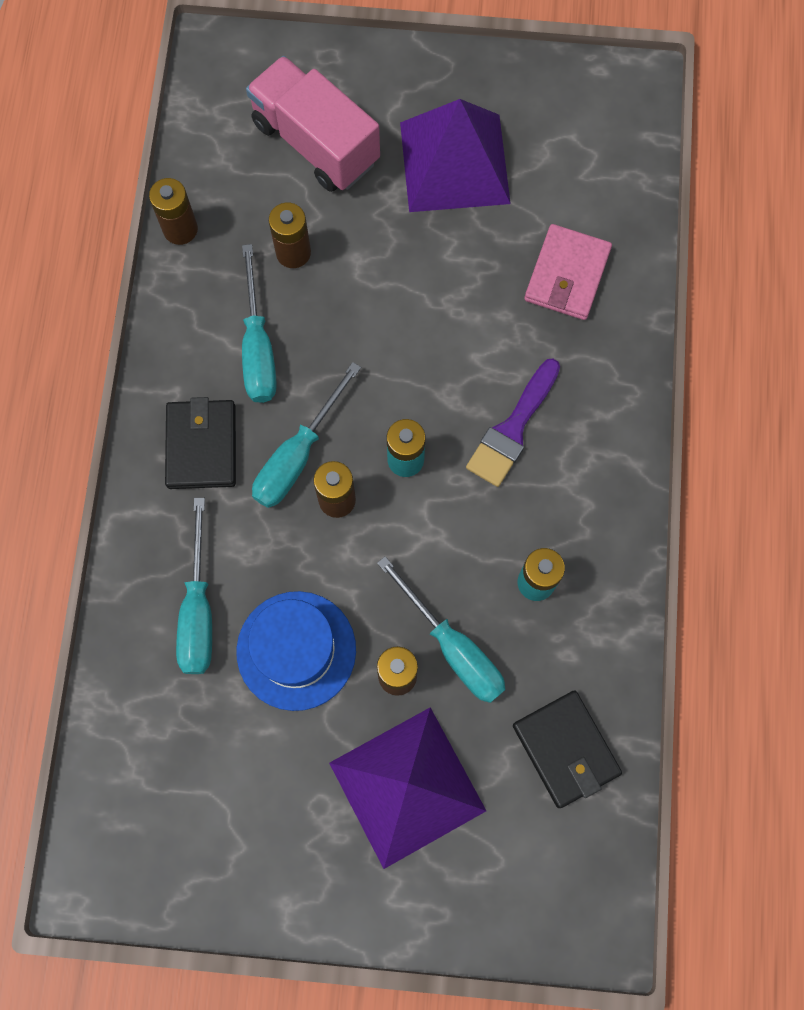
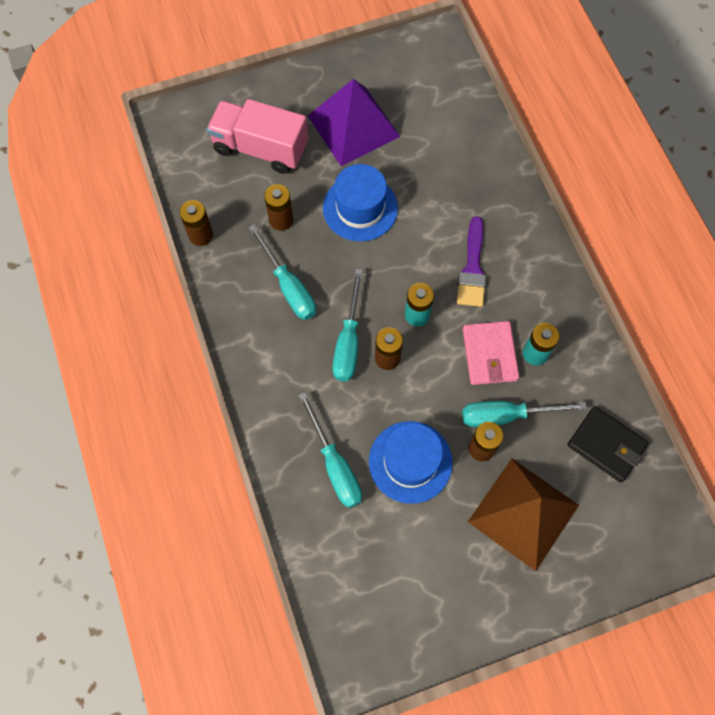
camera: 25 degrees left, 5 degrees down
(201, 446) = (284, 363): black wallet -> none
(405, 280) = (360, 208): none -> blue hat
(407, 787) = (523, 513): purple pyramid -> brown pyramid
(453, 647) = (506, 415): turquoise screwdriver -> turquoise screwdriver turned 150 degrees clockwise
(567, 275) = (457, 164): pink wallet -> pink wallet (489, 354)

